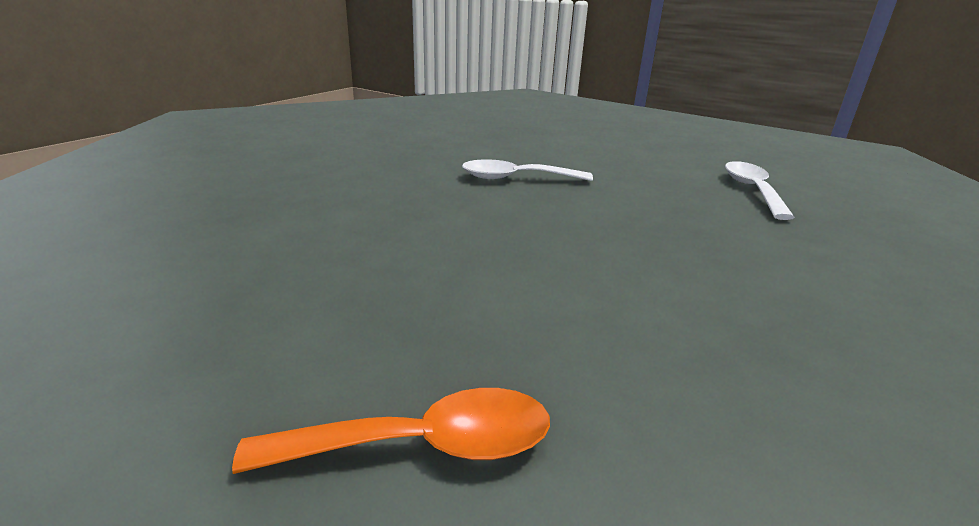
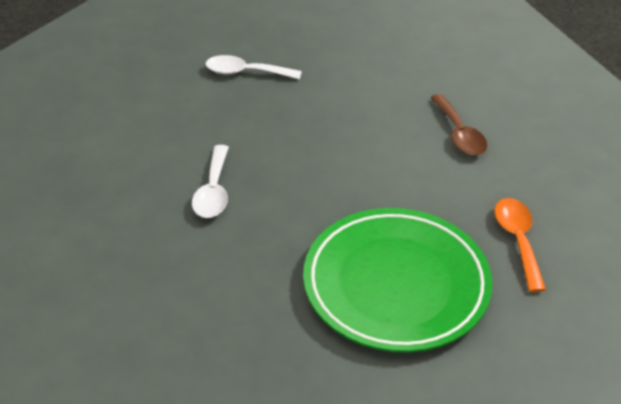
camera: 85 degrees left, 15 degrees up
(334, 282) = (396, 284): none -> green plate
(774, 375) = (459, 134): none -> brown spoon

